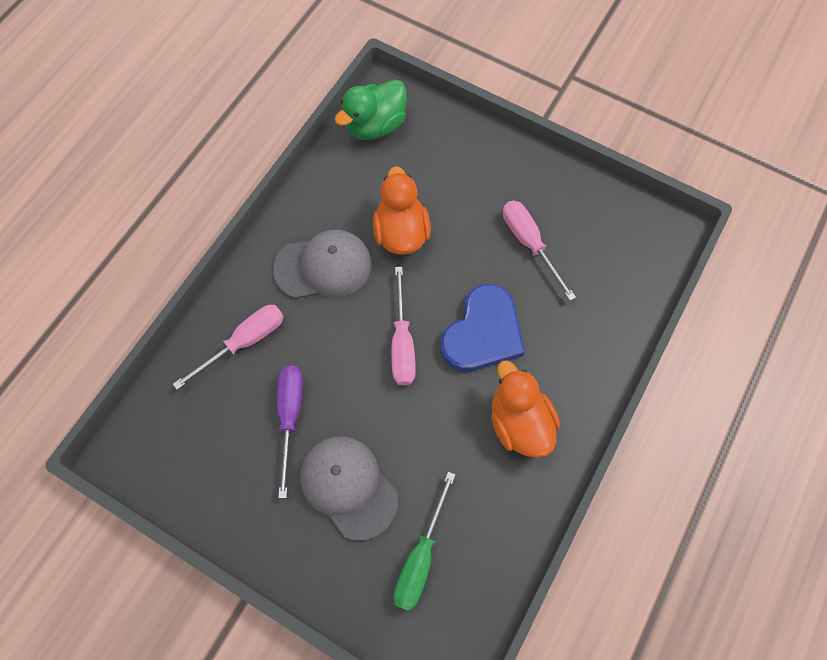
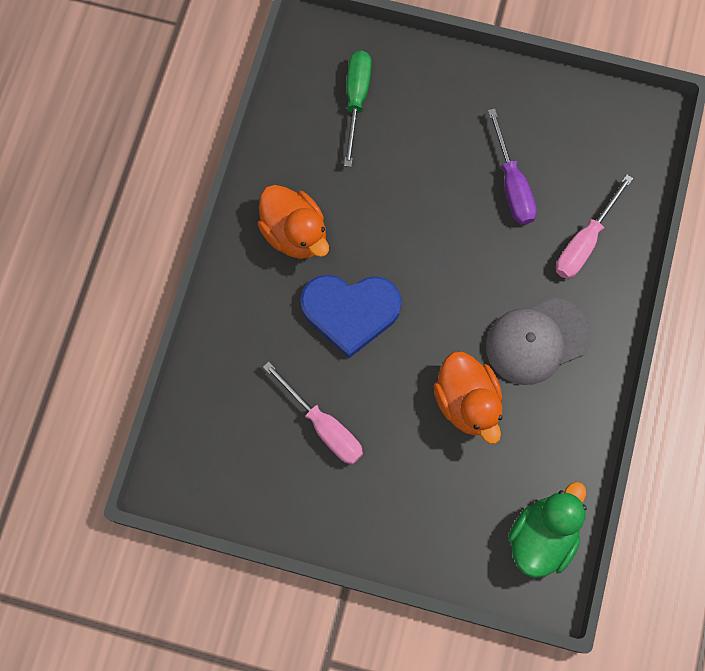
camera: 165 degrees right, 5 degrees up
(348, 486) = (437, 139): grey cap -> none
(402, 343) = (428, 281): pink screwdriver -> none
(482, 333) = (350, 312): blue heart -> blue heart turned 105 degrees counterclockwise

